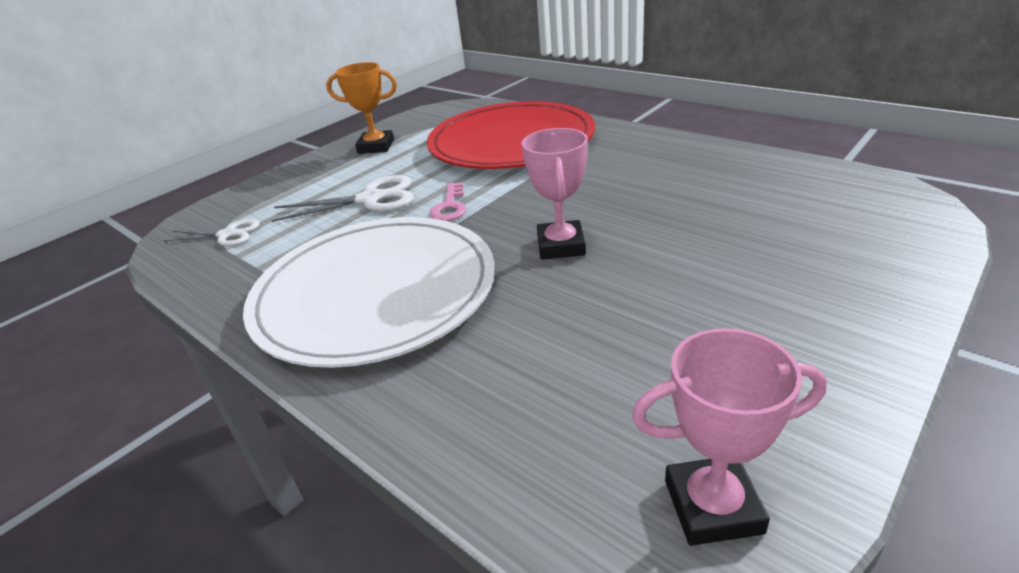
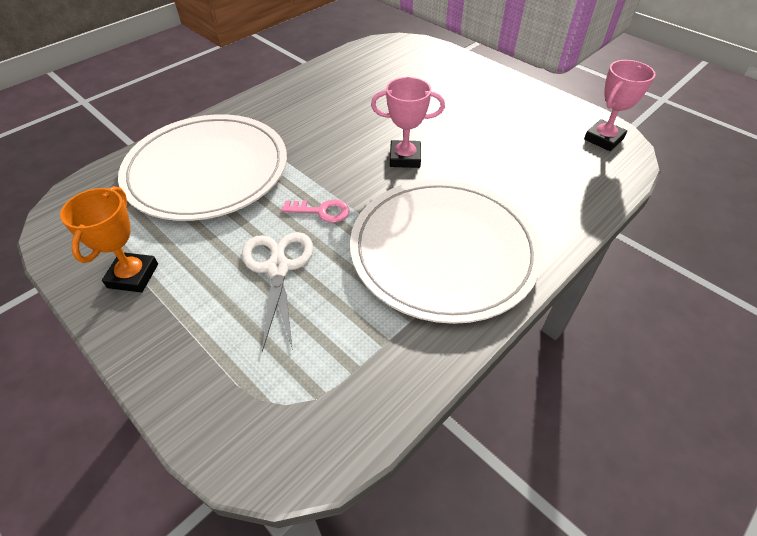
camera: 90 degrees left, 15 degrees up
(227, 235) = (302, 393): white scissors -> none
(511, 141) = (207, 170): red plate -> white plate
(713, 506) = (603, 139): pink trophy -> pink trophy turned 45 degrees clockwise

